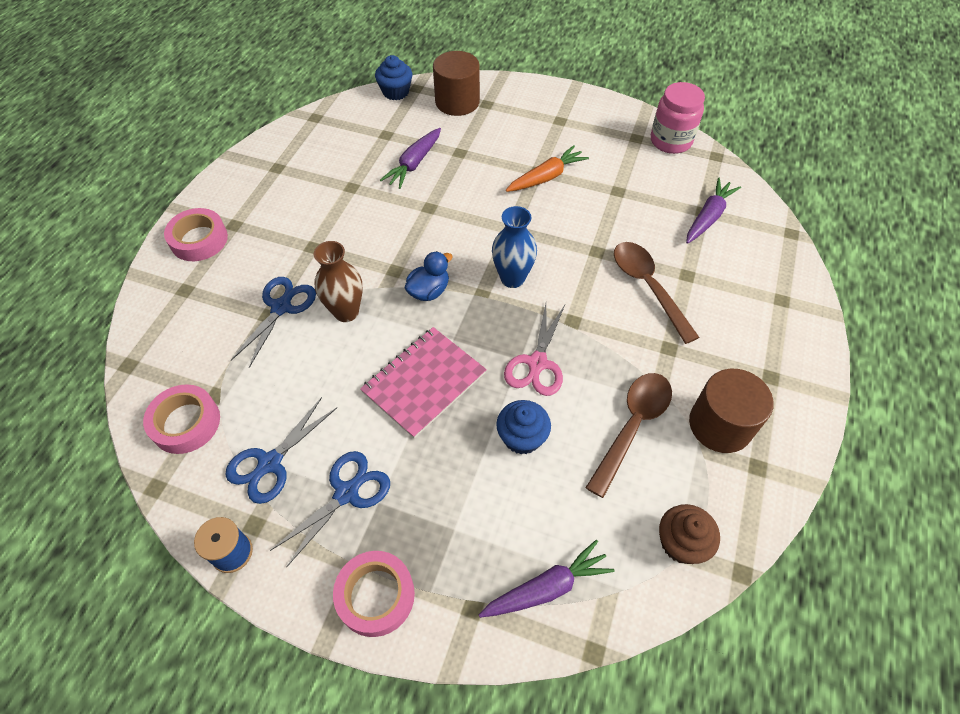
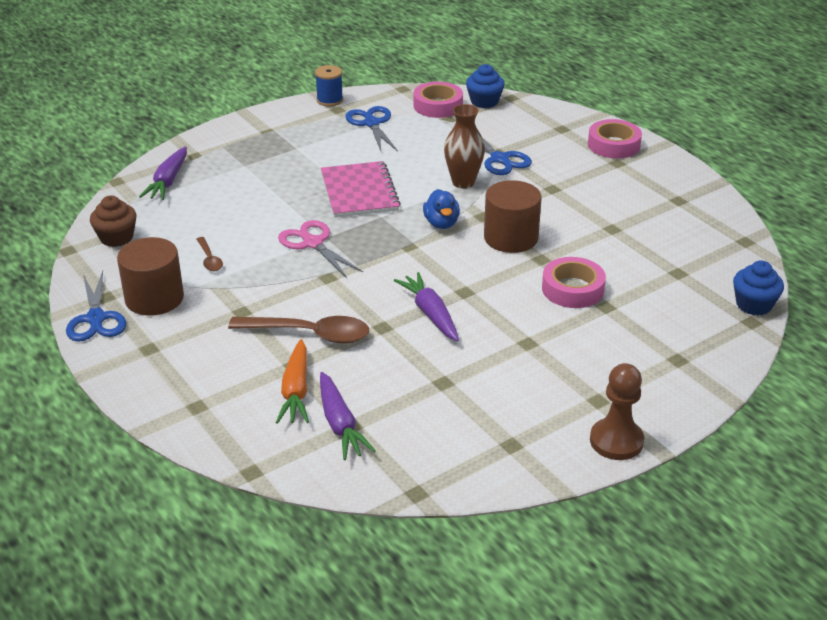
camera: 125 degrees right, 20 degrees down
(346, 493) = (317, 140): blue scissors -> blue scissors (96, 318)
(376, 595) = (245, 131): pink tape -> pink tape (572, 289)
(414, 163) = (614, 273): purple carrot -> purple carrot (430, 314)
(457, 102) = (699, 339): brown cylinder -> brown cylinder (511, 238)
(512, 278) = (406, 267): blue vase -> none
(522, 437) = (266, 212): blue cupcake -> blue cupcake (484, 102)
(546, 177) = (512, 344): orange carrot -> orange carrot (296, 391)
(587, 101) = (616, 441): none -> brown pawn
(632, 426) = (209, 259): brown spoon -> brown spoon, size x0.50
(670, 141) = (478, 470): pink jar -> none

